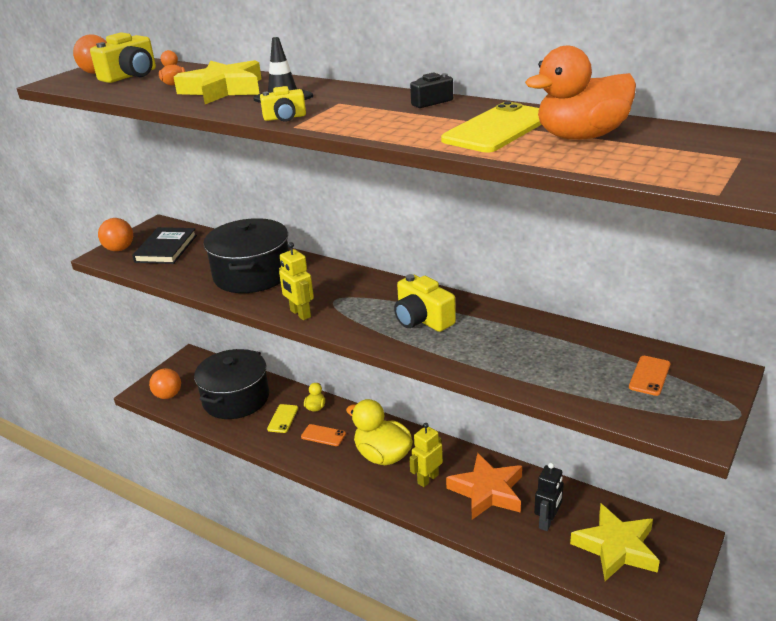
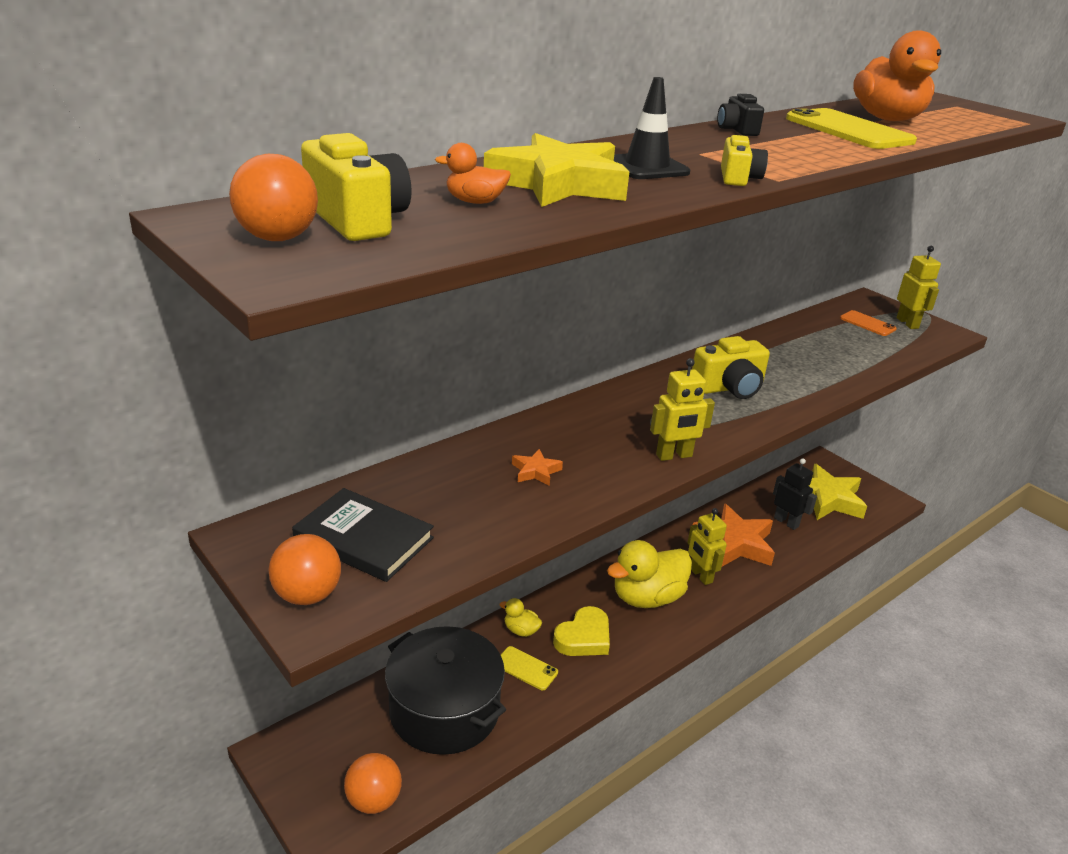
camera: 75 degrees left, 0 degrees up
(252, 274) = (536, 471): black pot -> orange star
(323, 435) = (584, 637): orange phone -> yellow heart
(687, 402) = (907, 323): none -> yellow robot

